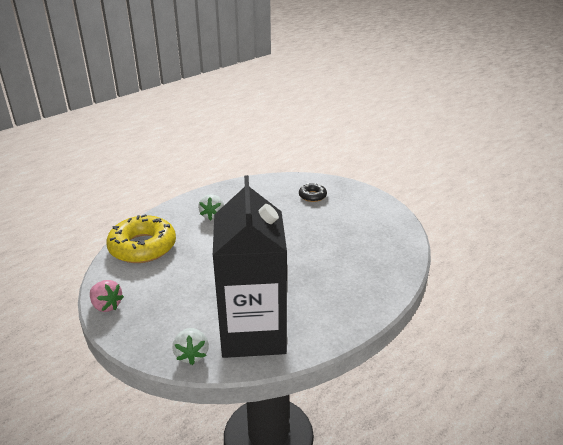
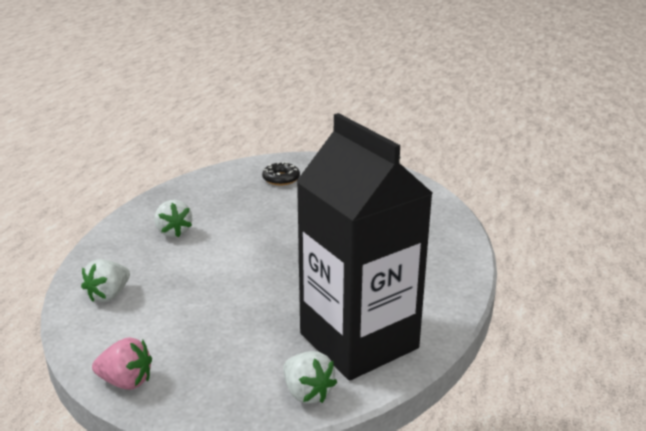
camera: 30 degrees left, 5 degrees down
(142, 247) = (108, 295): yellow donut -> white strawberry

